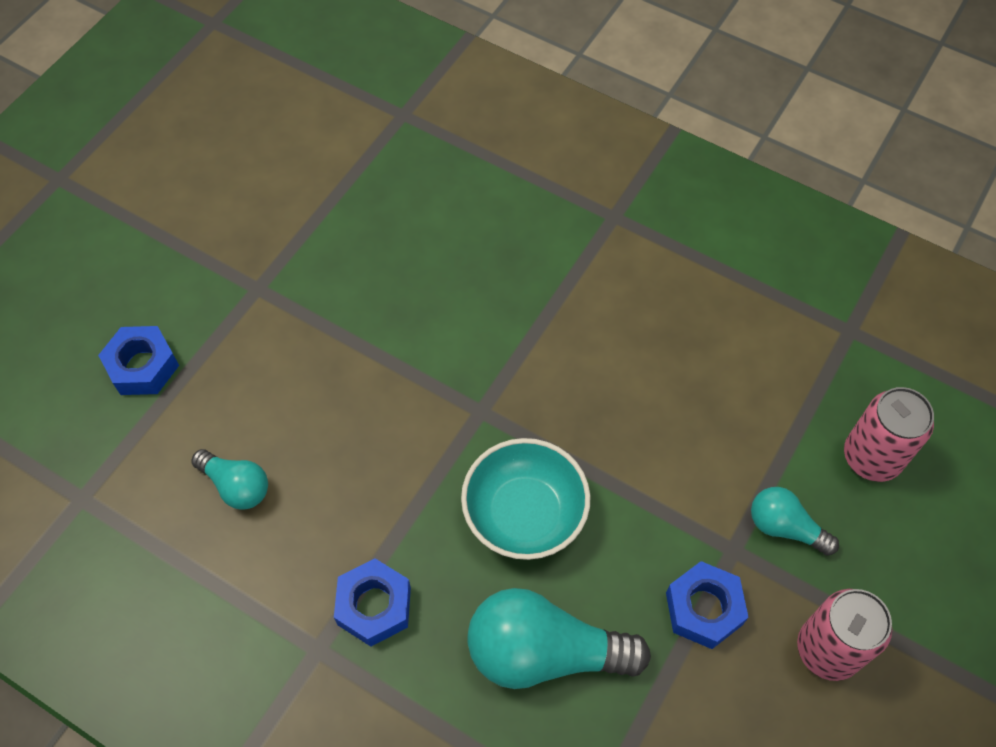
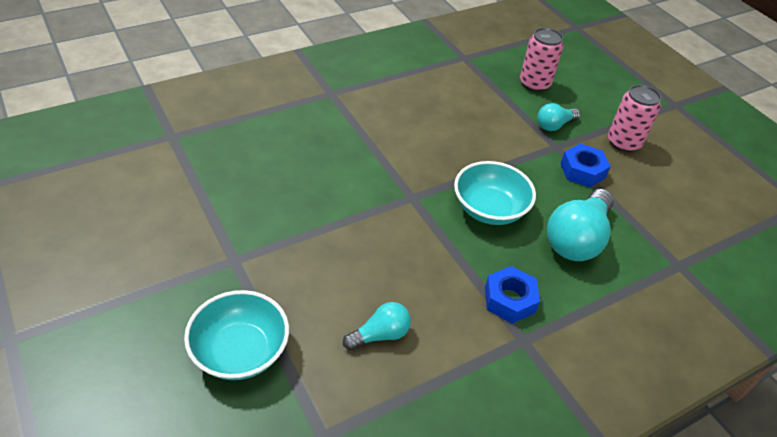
camera: 65 degrees left, 15 degrees down
(142, 366) = (240, 351): blue nut -> turquoise bowl

